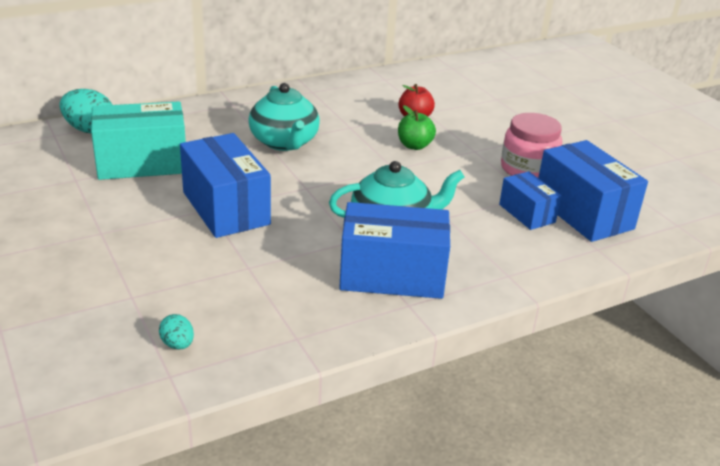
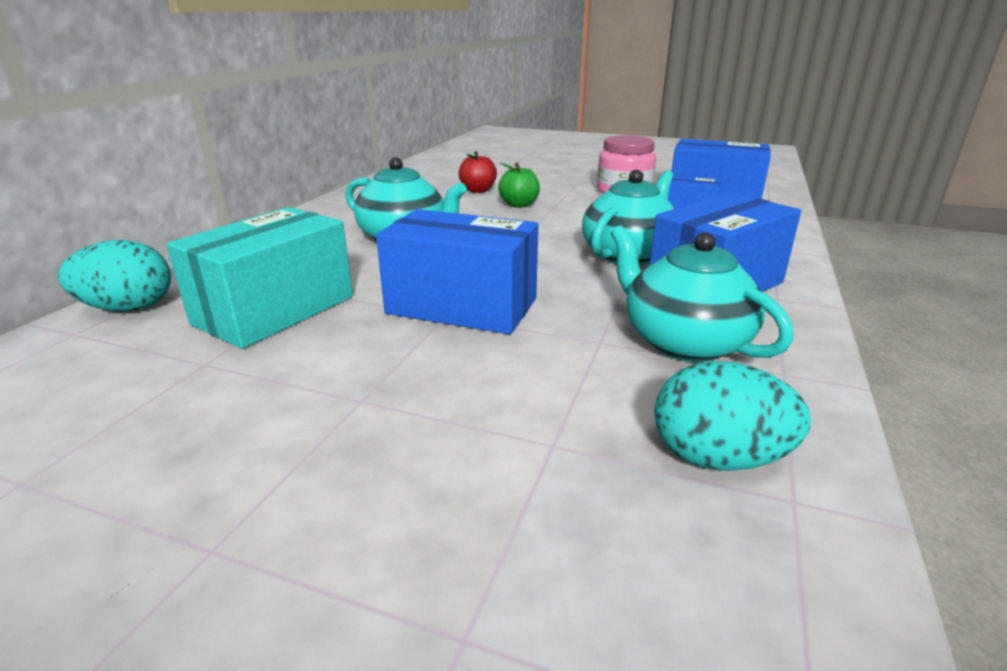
camera: 40 degrees left, 5 degrees down
(177, 344) = (717, 458): turquoise egg -> turquoise egg, size x1.88
(288, 293) = (683, 342): none -> turquoise teapot

